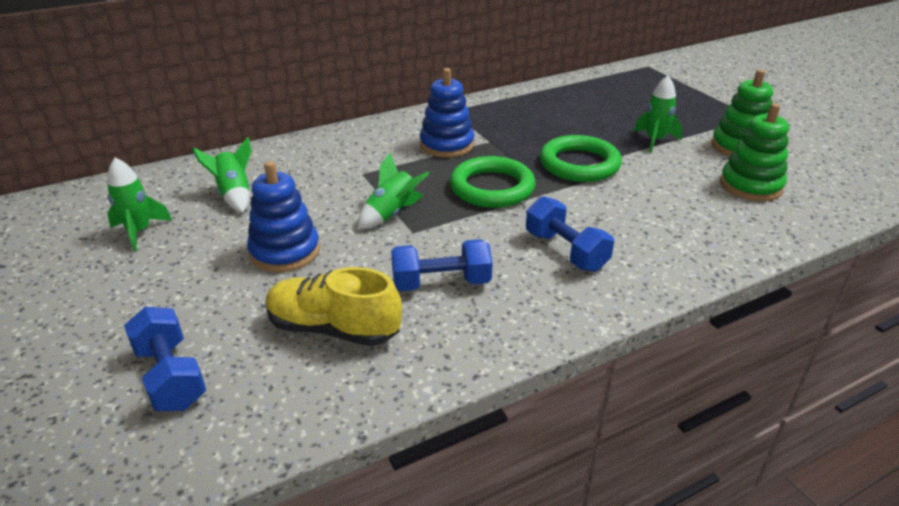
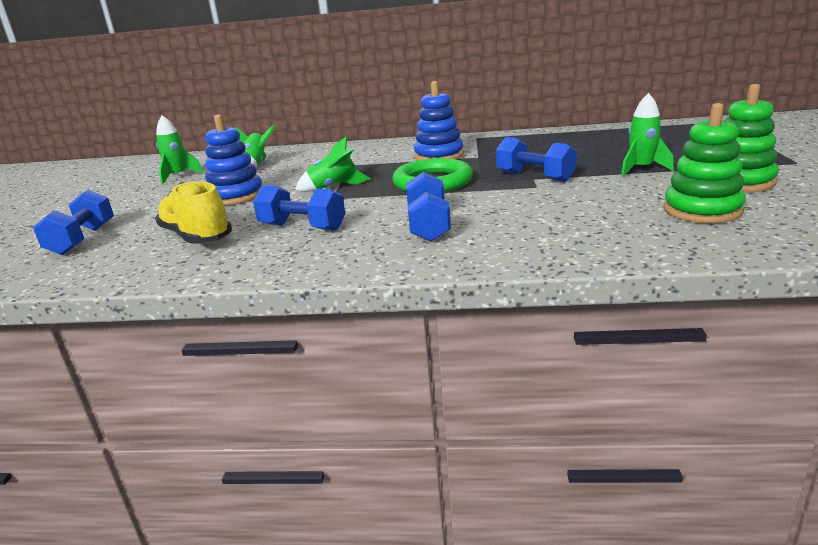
camera: 35 degrees right, 10 degrees down
(579, 164) = (534, 177): green ring -> blue dumbbell

